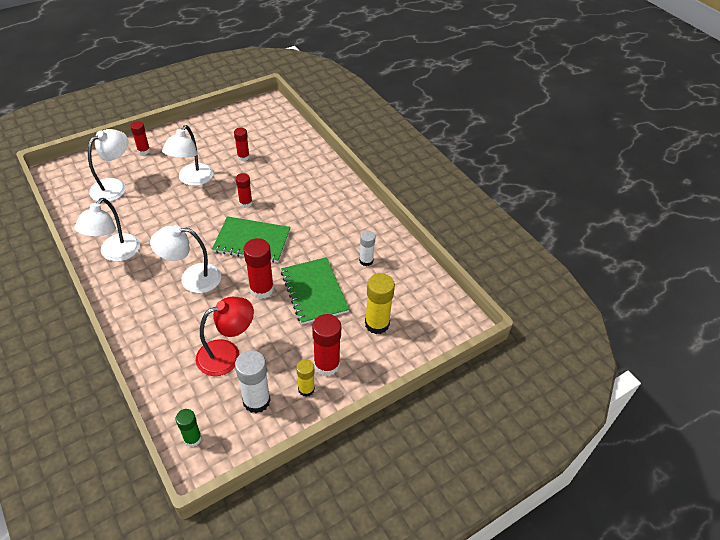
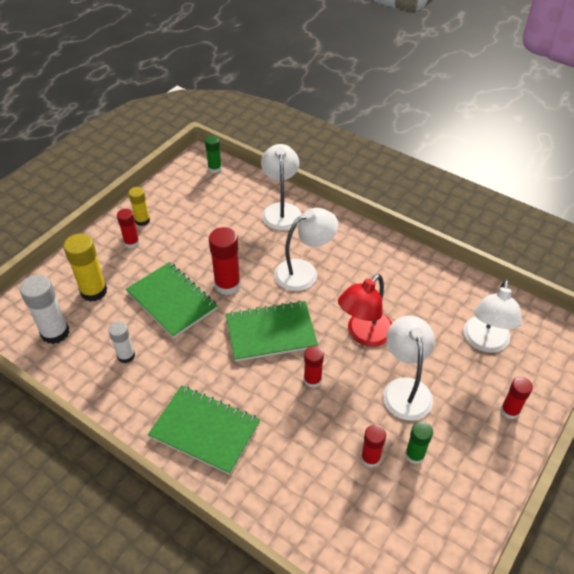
camera: 160 degrees right, 0 degrees up
(115, 253) = (400, 269): white lamp -> white lamp (281, 210)
(218, 150) = (414, 455): none -> green glue stick
(227, 354) = (224, 223): red lamp -> red lamp (364, 335)
(256, 401) = (180, 201): white glue stick -> white glue stick (55, 332)
(326, 365) = (131, 242): red glue stick -> red glue stick, size x0.61
(331, 199) = (205, 430): none -> green notebook

